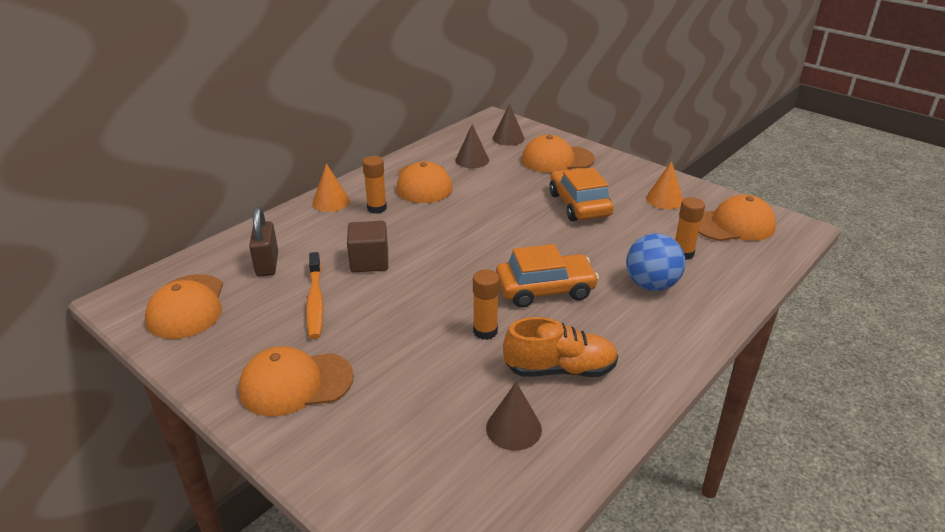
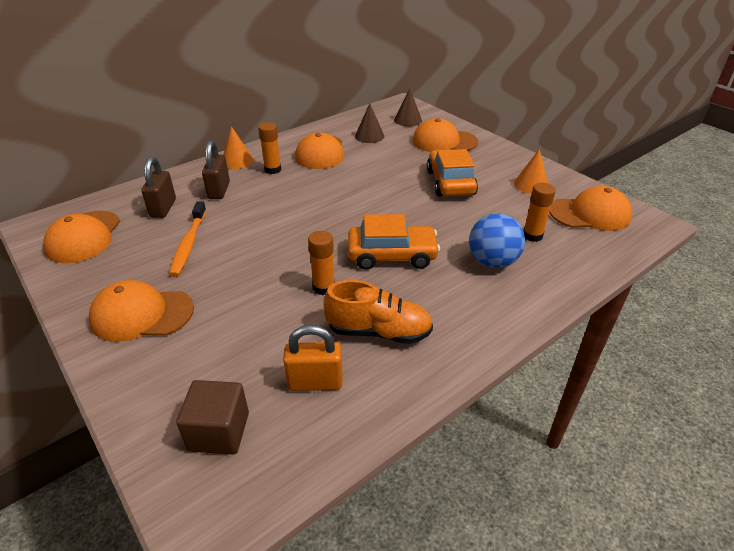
camera: 10 degrees right, 5 degrees up
(324, 238) = (219, 190): none -> brown padlock
(369, 261) = (248, 214): brown cube -> brown cube (219, 431)
(513, 428) = (315, 382): brown cone -> orange padlock

